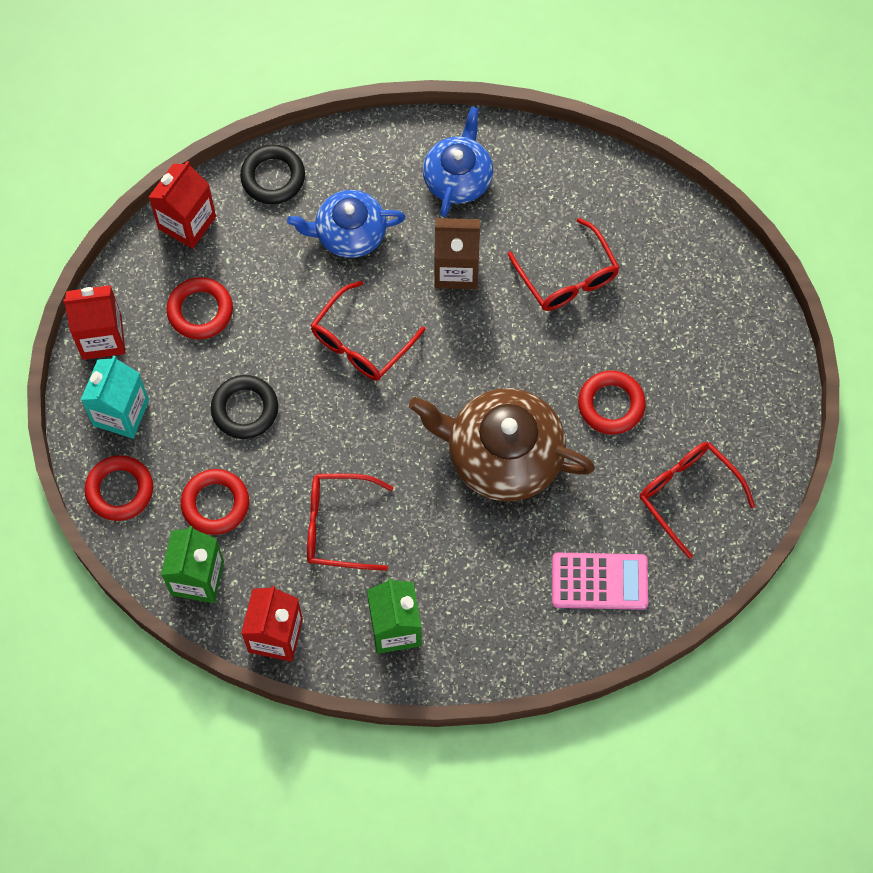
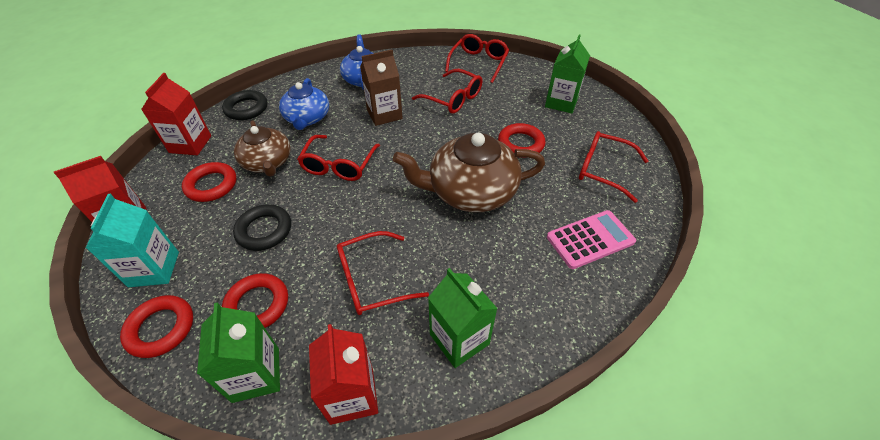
camera: 25 degrees left, 20 degrees down
(275, 299) = (267, 162): none -> brown teapot
(349, 233) = (307, 118): blue teapot -> blue teapot turned 60 degrees counterclockwise
(650, 210) = (478, 63): none -> red glasses
(719, 351) = (561, 102): none -> green carton

